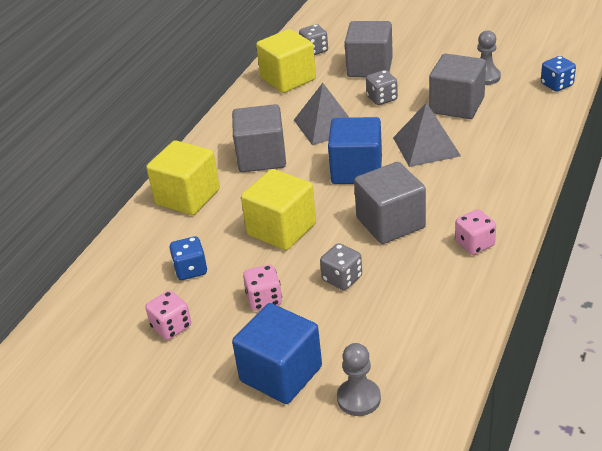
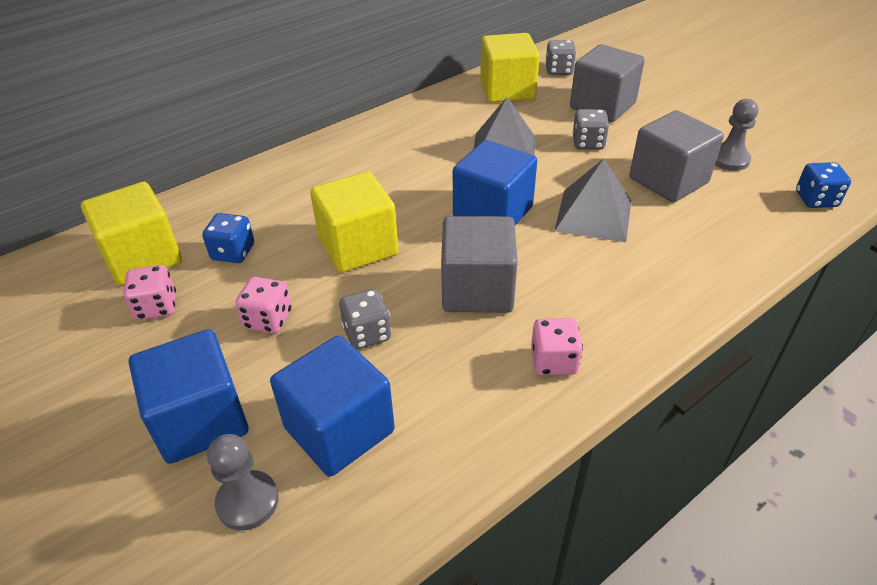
camera: 25 degrees right, 5 degrees up
(187, 197) = (303, 174): yellow cube -> yellow cube (143, 258)
(261, 157) = (409, 161): grey cube -> none
(377, 337) = (339, 429): none -> blue cube

